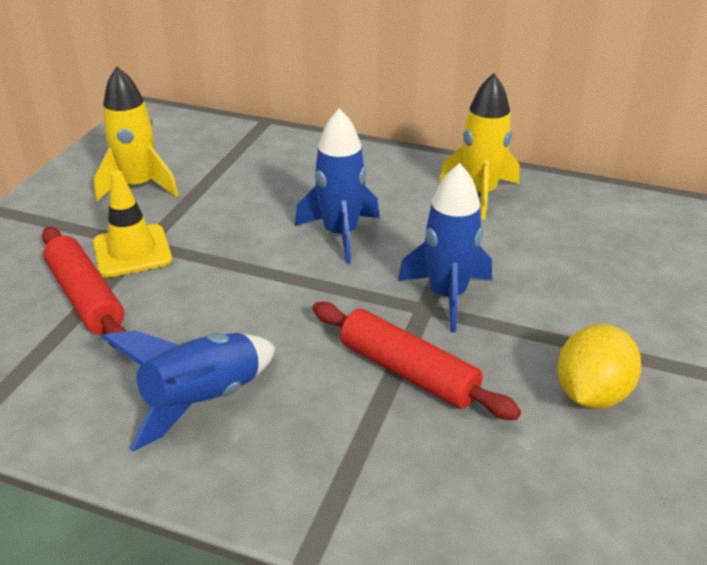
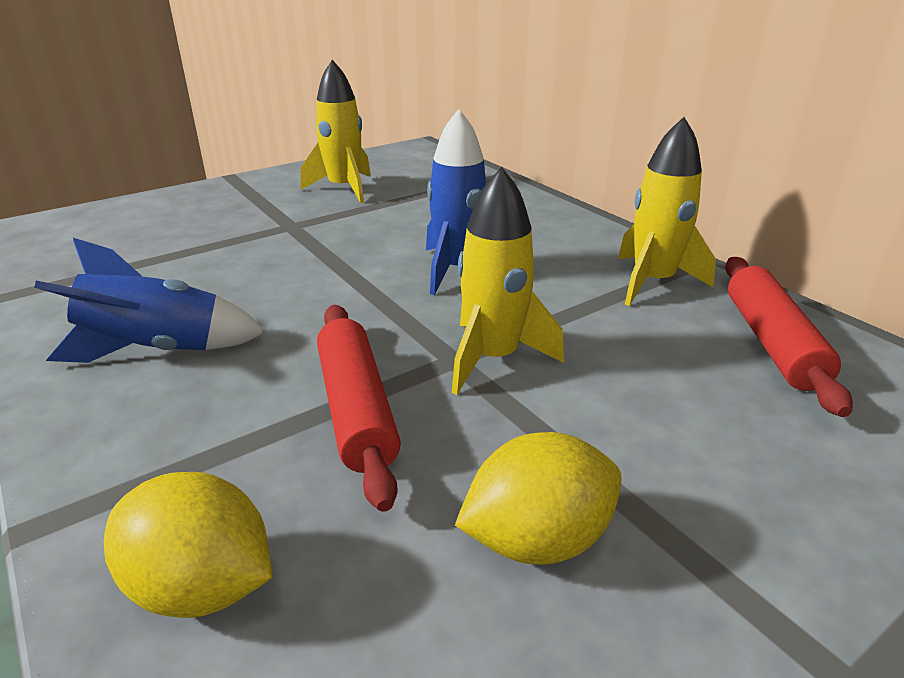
camera: 35 degrees right, 5 degrees down
(85, 297) = (197, 246): red rolling pin -> red rolling pin (771, 342)
(132, 251) = (274, 227): yellow traffic cone -> none
(447, 296) = (493, 358): blue rocket -> yellow rocket
(460, 515) = (202, 586): none -> yellow lemon

